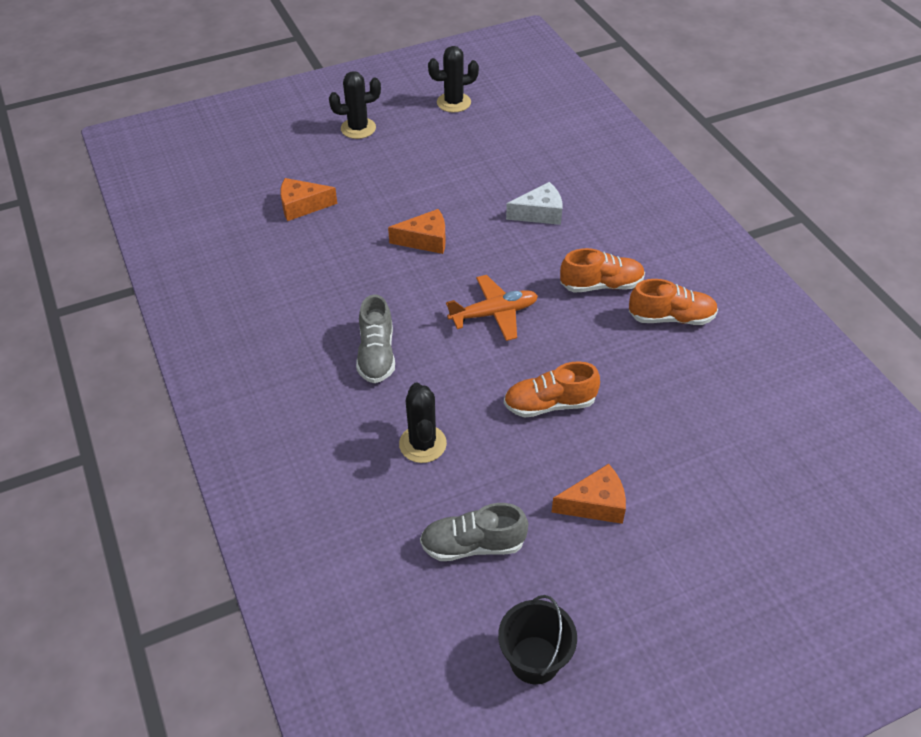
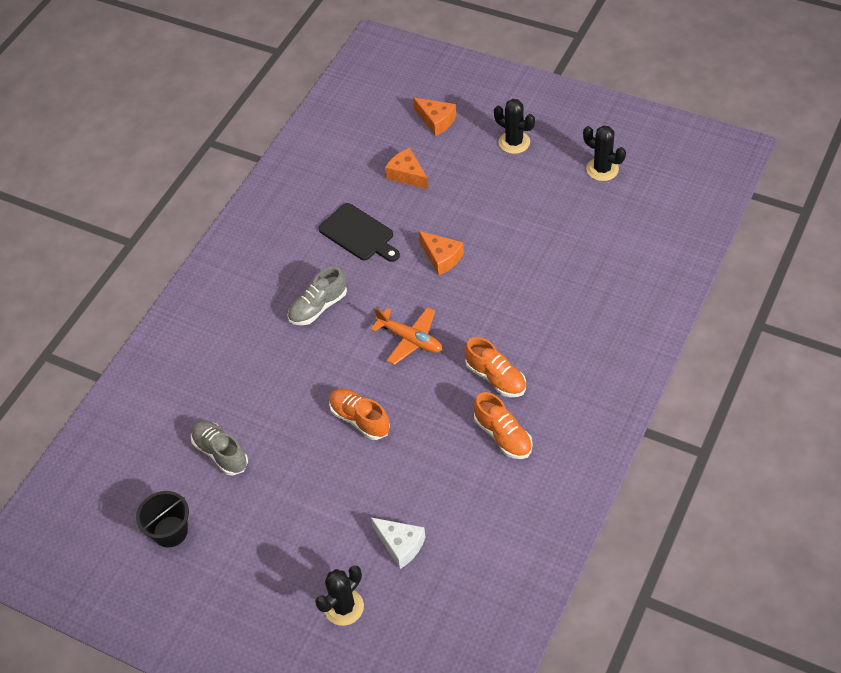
camera: 55 degrees right, 5 degrees up
(326, 275) = (358, 234): none -> black cutting board
(422, 444) = (271, 379): black cactus -> black cactus (344, 607)
(540, 213) = (533, 298): white cheese -> white cheese (400, 545)
(595, 504) = (302, 493): orange cheese -> orange cheese (436, 121)

